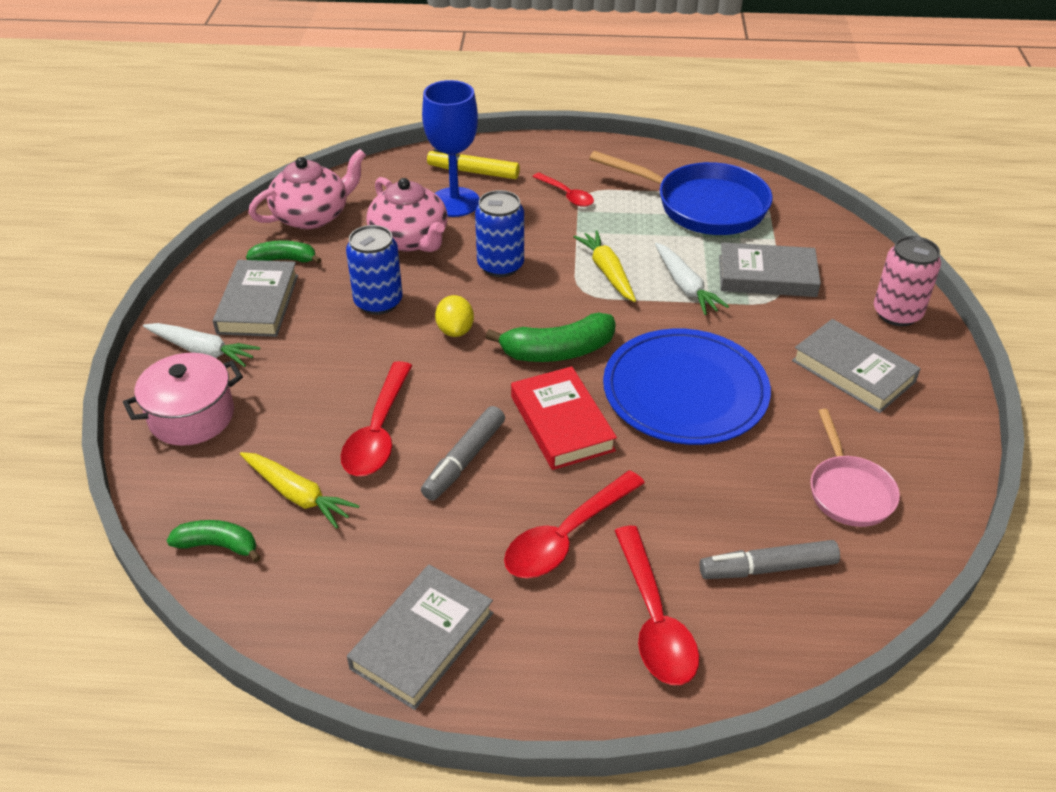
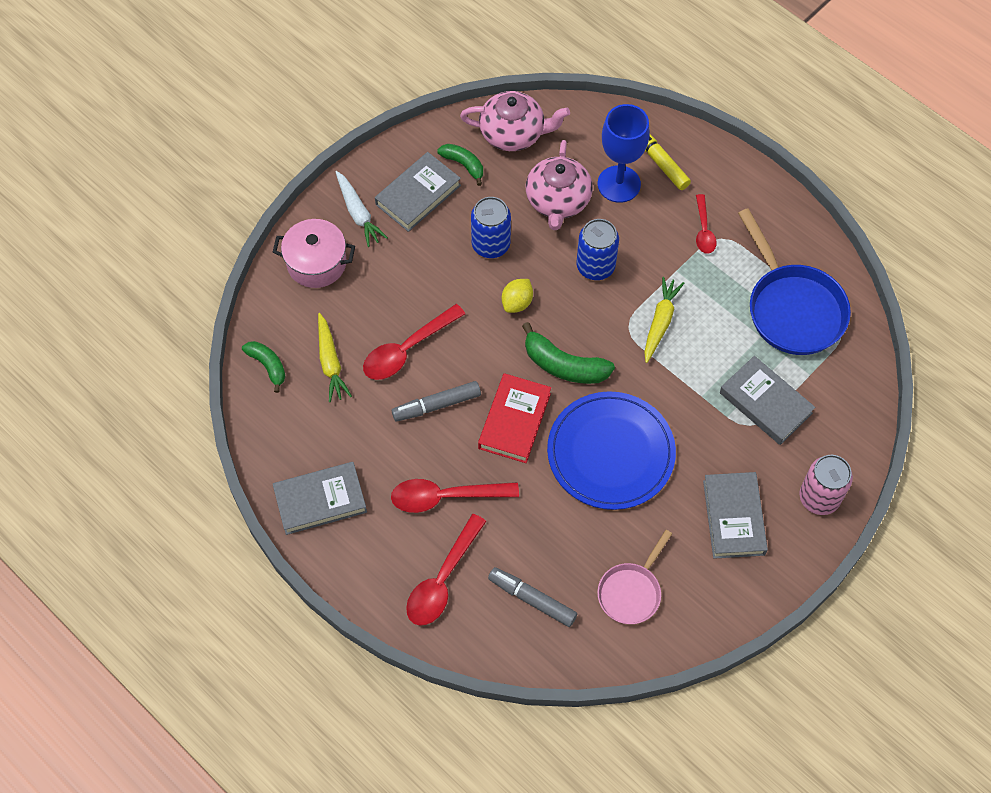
camera: 40 degrees right, 20 degrees up
(685, 286) = (700, 371): white carrot -> none

